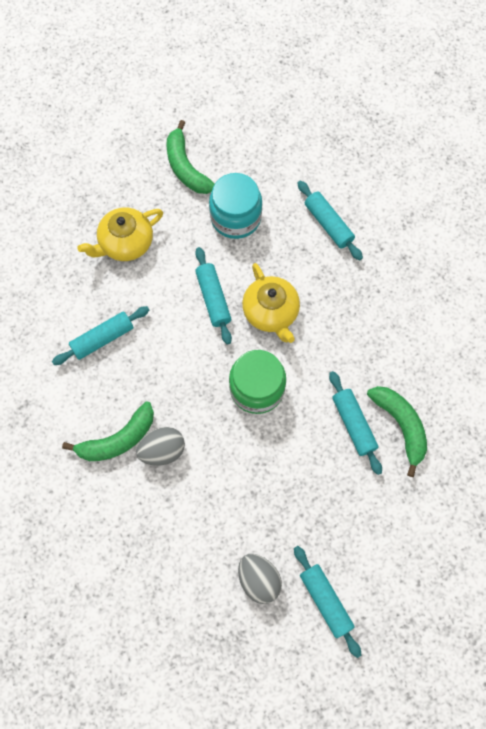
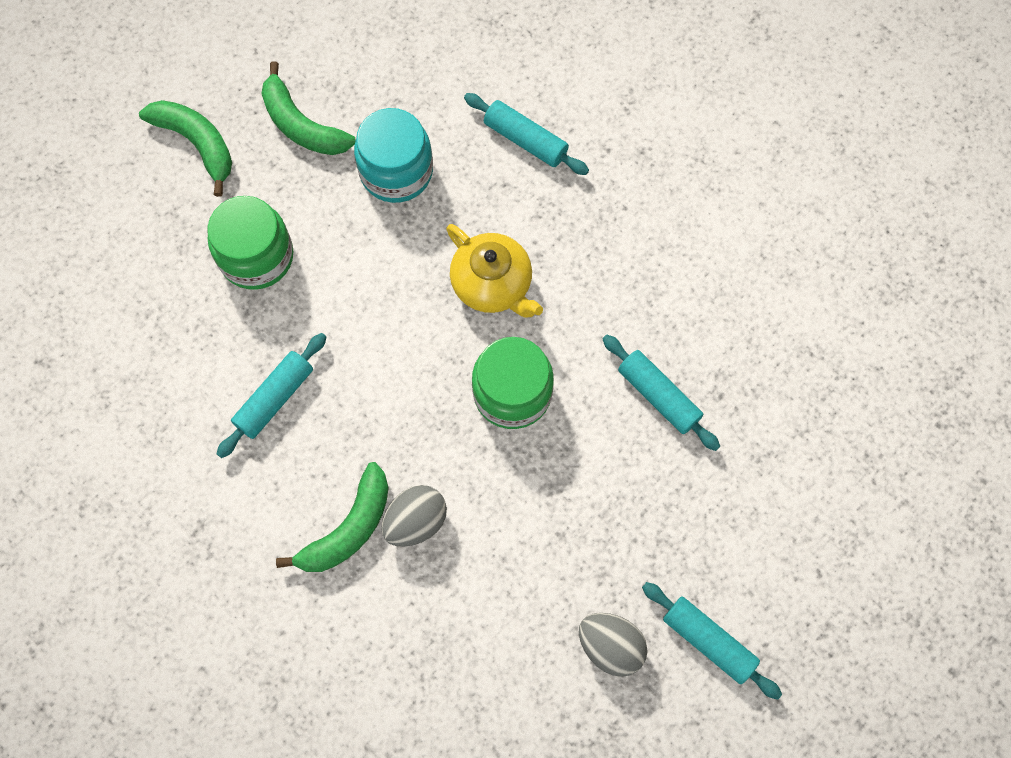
camera: 20 degrees left, 0 degrees up
(125, 243) = (256, 256): yellow teapot -> green jar
(213, 298) = (407, 292): turquoise rolling pin -> none
(400, 425) = (720, 376): green banana -> green banana (197, 144)

